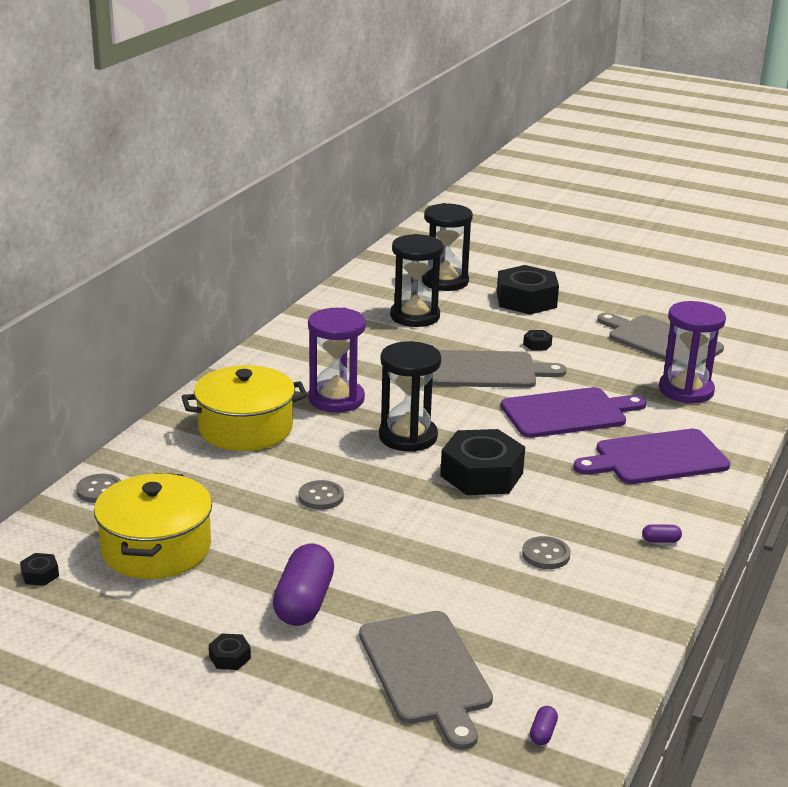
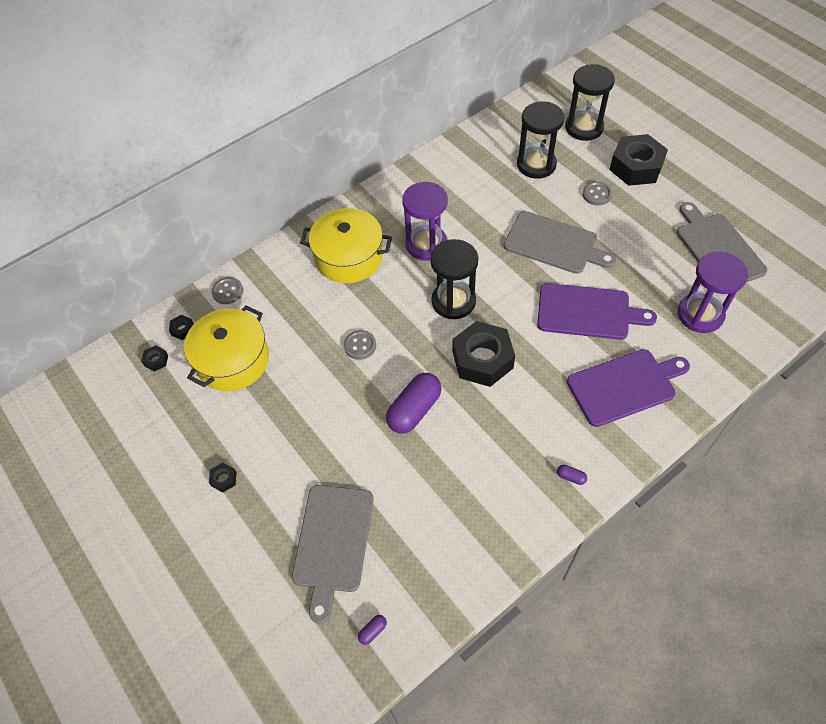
camera: 30 degrees right, 30 degrees up
(304, 602) = (293, 446): purple capsule -> purple capsule (414, 410)
(537, 344) = (612, 224): black nut -> black nut (182, 329)
(546, 555) = (478, 460): grey button -> grey button (596, 194)
(656, 458) = (625, 386): purple cutting board -> purple cutting board turned 150 degrees clockwise

